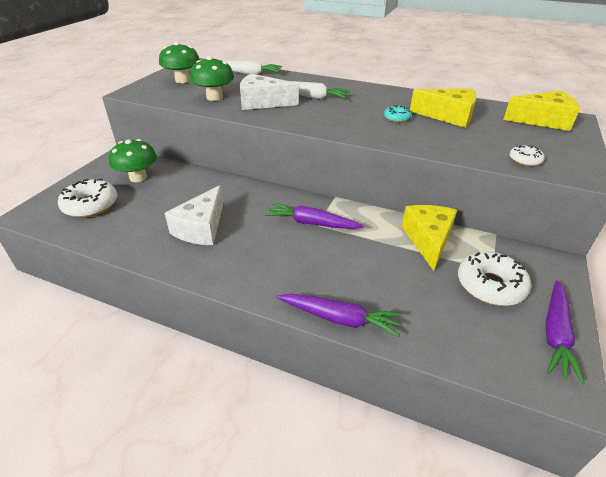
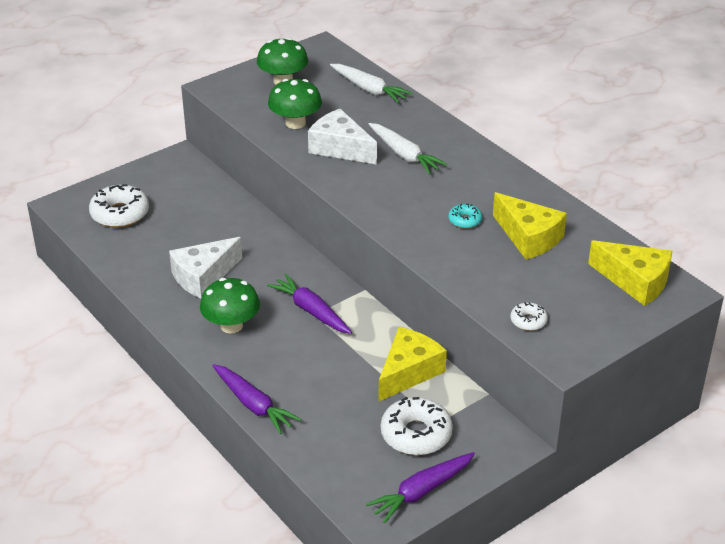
camera: 30 degrees right, 0 degrees up
(138, 177) = (182, 194): green mushroom -> green mushroom (231, 325)

